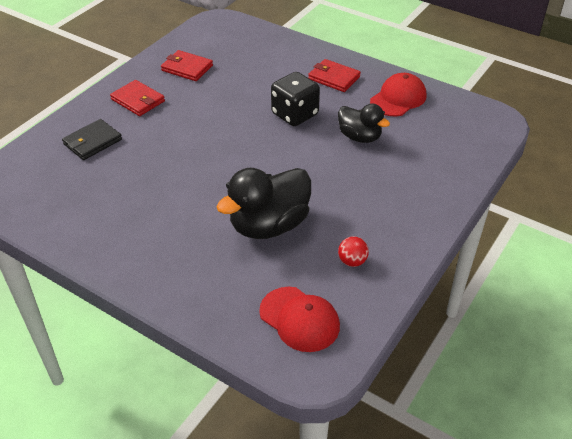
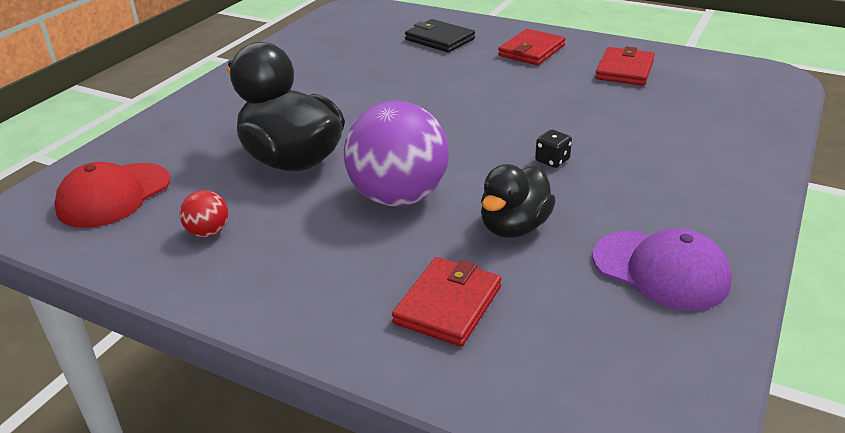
camera: 85 degrees right, 10 degrees down
(295, 114) = (552, 160): black dice -> black dice, size x0.44
(324, 177) = (398, 197): none -> purple ball
(334, 78) = (683, 191): red wallet -> red wallet (448, 305)
(398, 98) = (660, 270): red cap -> purple cap

